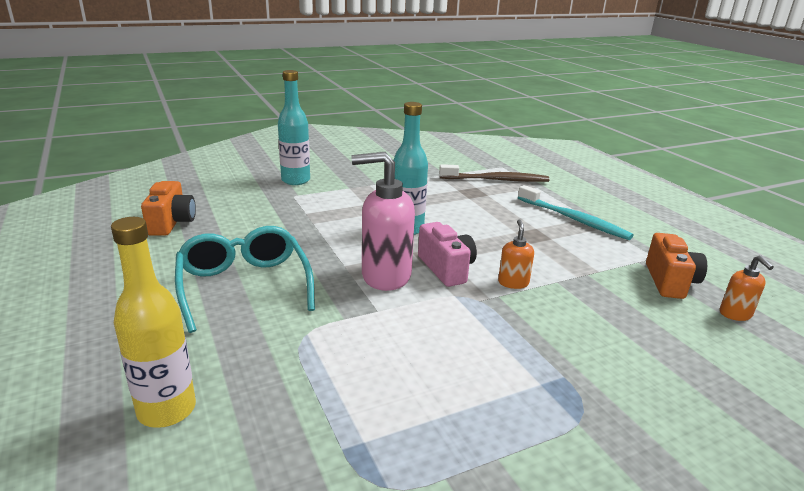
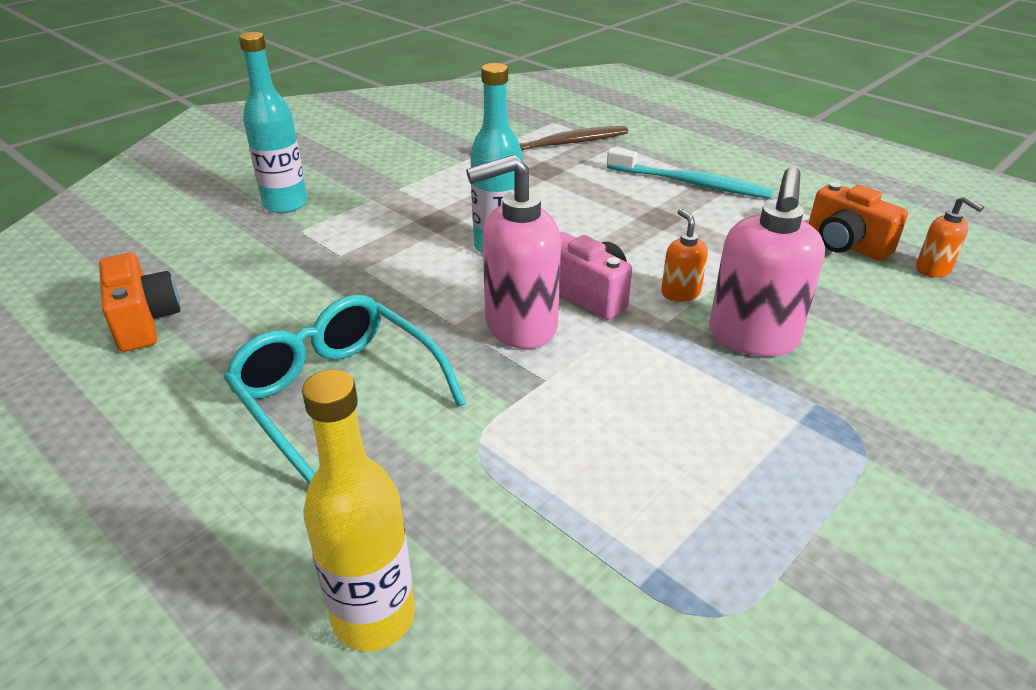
camera: 20 degrees left, 10 degrees up
(546, 323) = (753, 338): none -> pink soap dispenser
(670, 282) = (845, 244): orange camera -> orange camera turned 150 degrees clockwise

